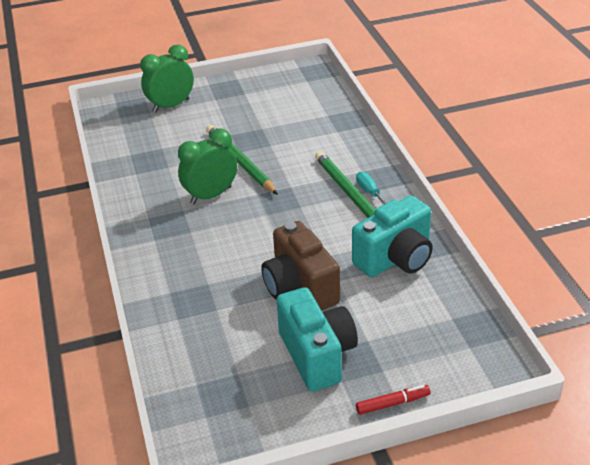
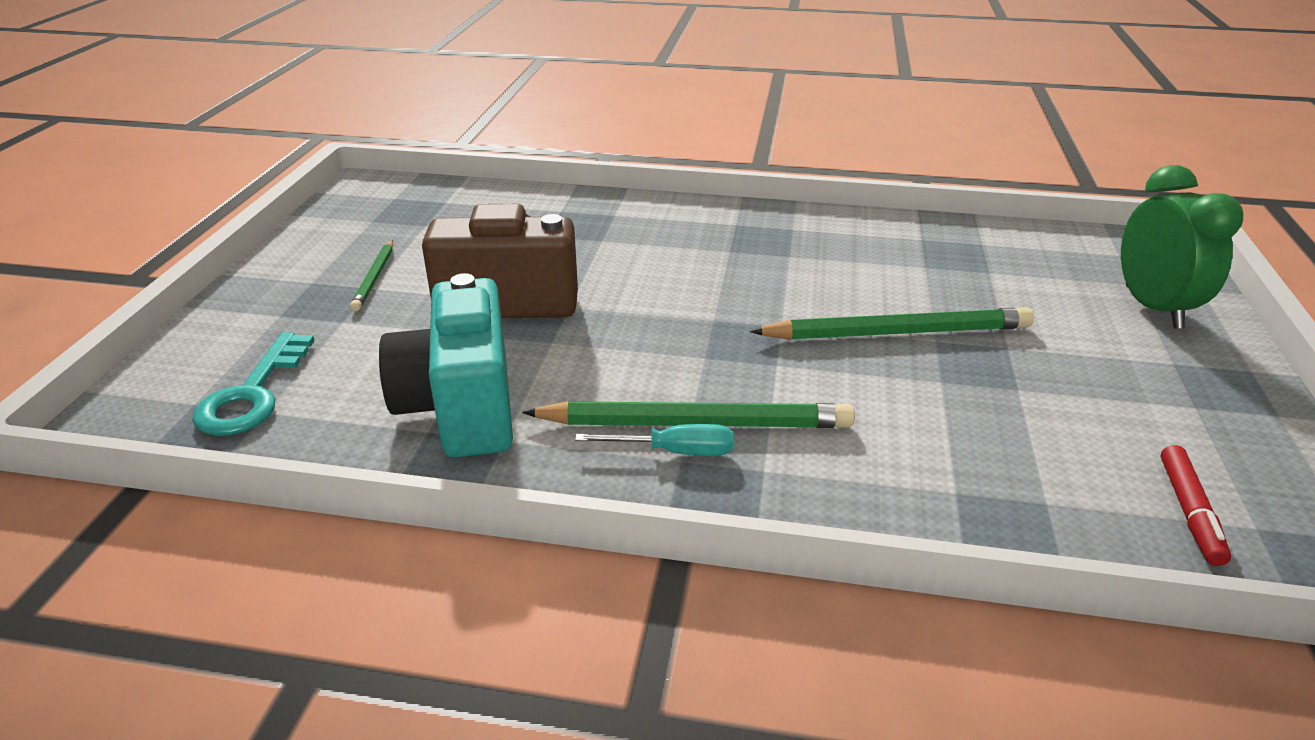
camera: 115 degrees right, 5 degrees down
(211, 195) = (809, 283): green clock -> none
(317, 355) = (375, 277): turquoise camera -> green pencil
(392, 403) = (224, 304): red marker -> red marker (1189, 512)
(446, 331) = (253, 394): none -> turquoise key

